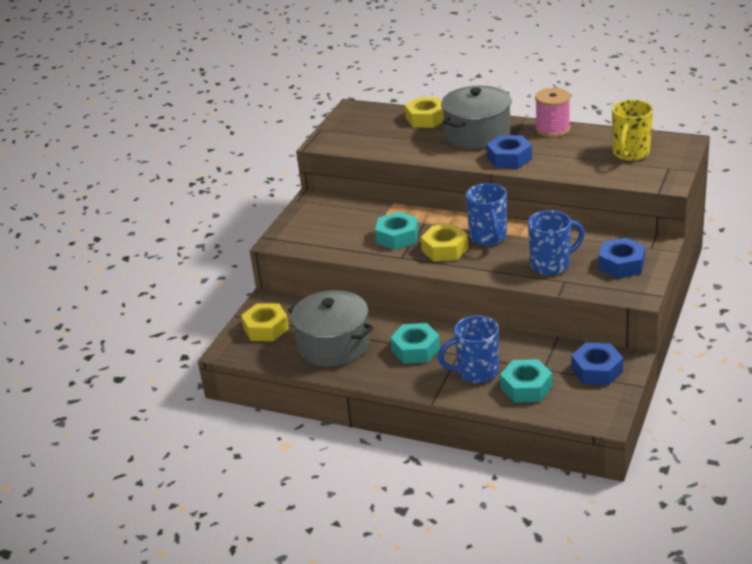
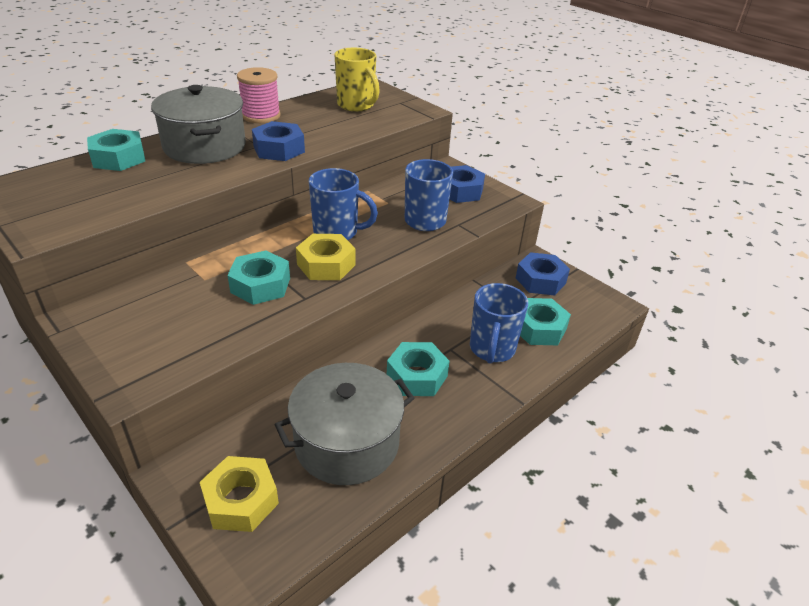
camera: 70 degrees left, 5 degrees up
(426, 119) = (119, 158): yellow nut -> turquoise nut

